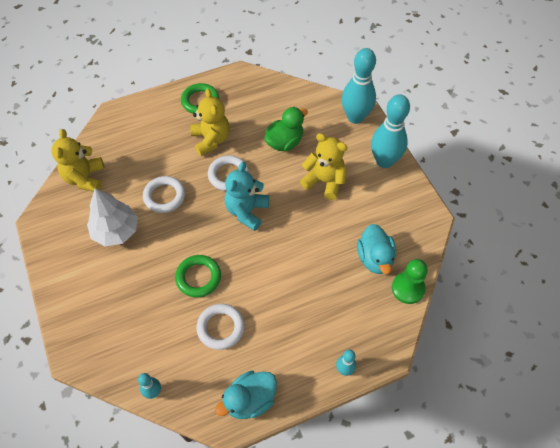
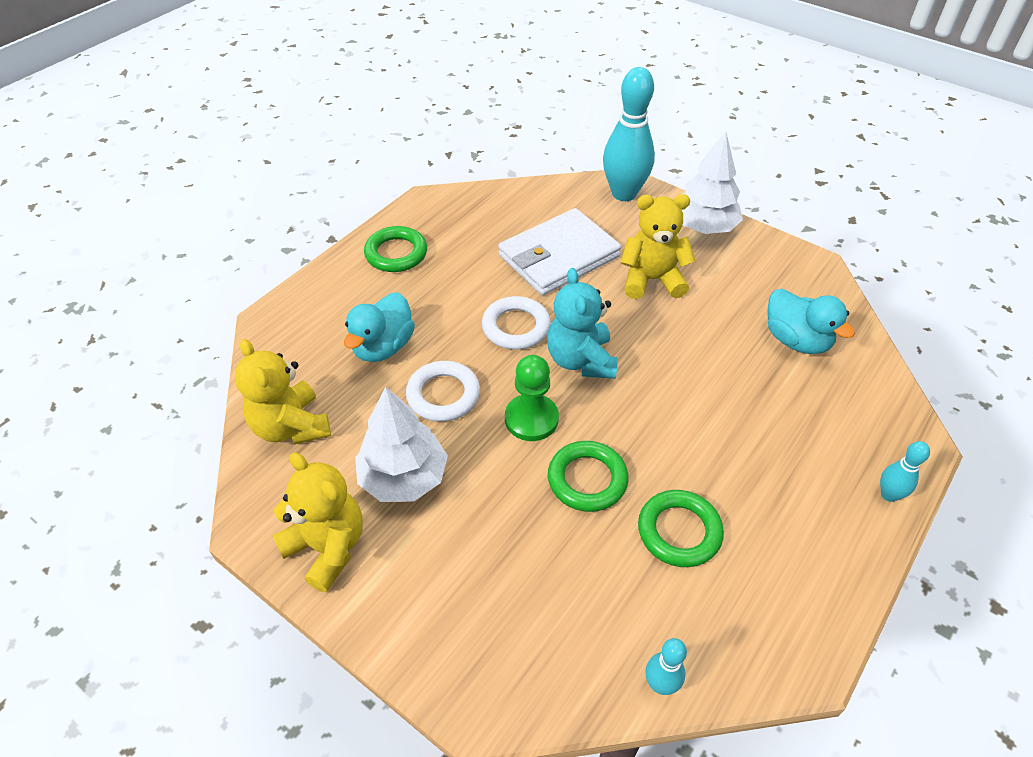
camera: 30 degrees left, 10 degrees down
(211, 140) = (453, 294): yellow teddy bear -> yellow teddy bear (327, 547)
(220, 328) = (679, 531): white ring -> green ring
(250, 400) = (808, 609): turquoise duck -> turquoise duck (383, 347)
(284, 142) = (558, 256): green duck -> white wallet
(384, 161) = (703, 227): turquoise bowling pin -> white tree
(408, 288) = (867, 356): green pawn -> green pawn (531, 419)

